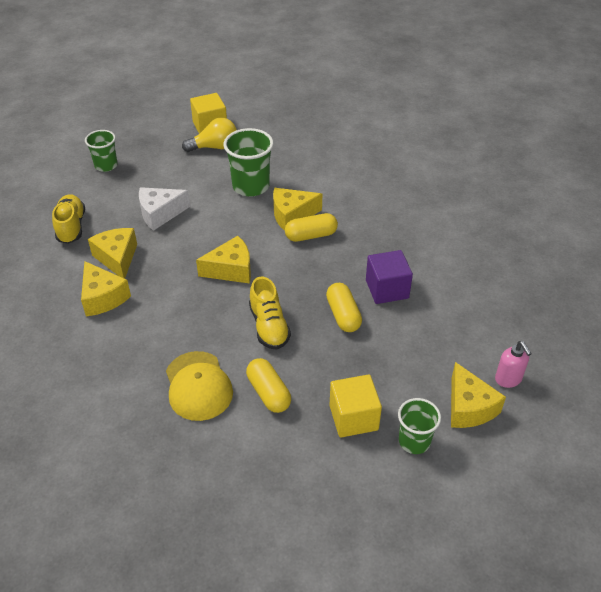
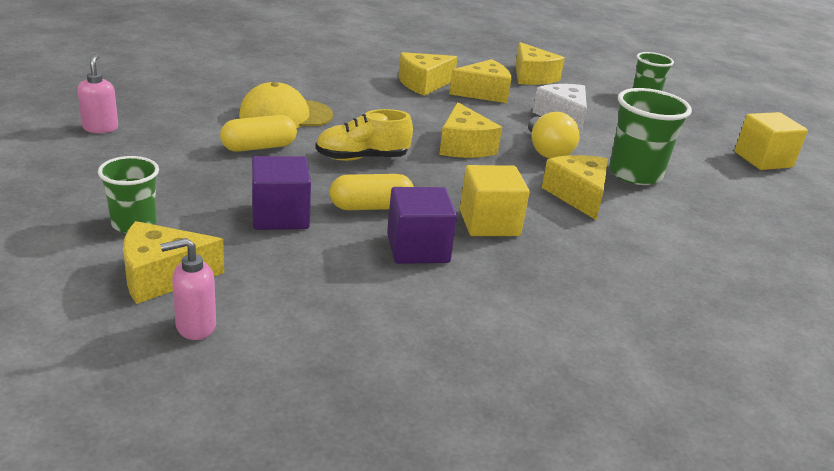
camera: 90 degrees right, 15 degrees down
(71, 227) = (532, 77): yellow shoe -> yellow cheese
(214, 147) = (715, 158): yellow light bulb -> yellow light bulb (547, 151)
(262, 519) = (100, 128): none -> pink soap dispenser
(311, 235) = (535, 204): yellow capsule -> none
(353, 417) = (195, 190): yellow cube -> yellow cube (489, 223)
(373, 361) = (280, 216): none -> purple cube

